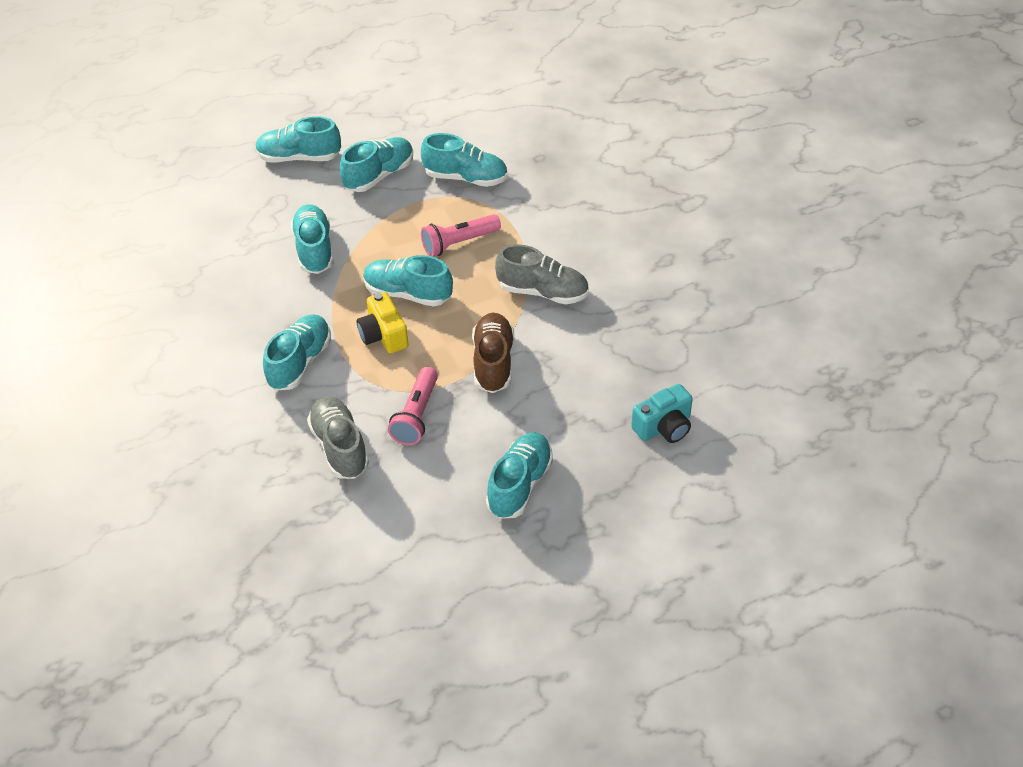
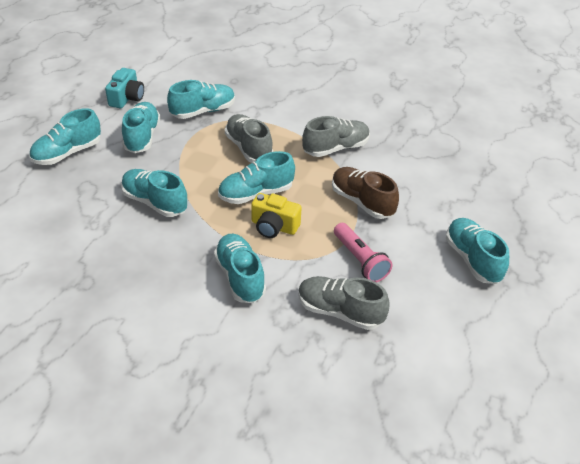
camera: 45 degrees left, 5 degrees down
(459, 243) = (249, 148): pink flashlight -> grey shoe
(664, 427) = (496, 180): turquoise camera -> turquoise camera (127, 98)

